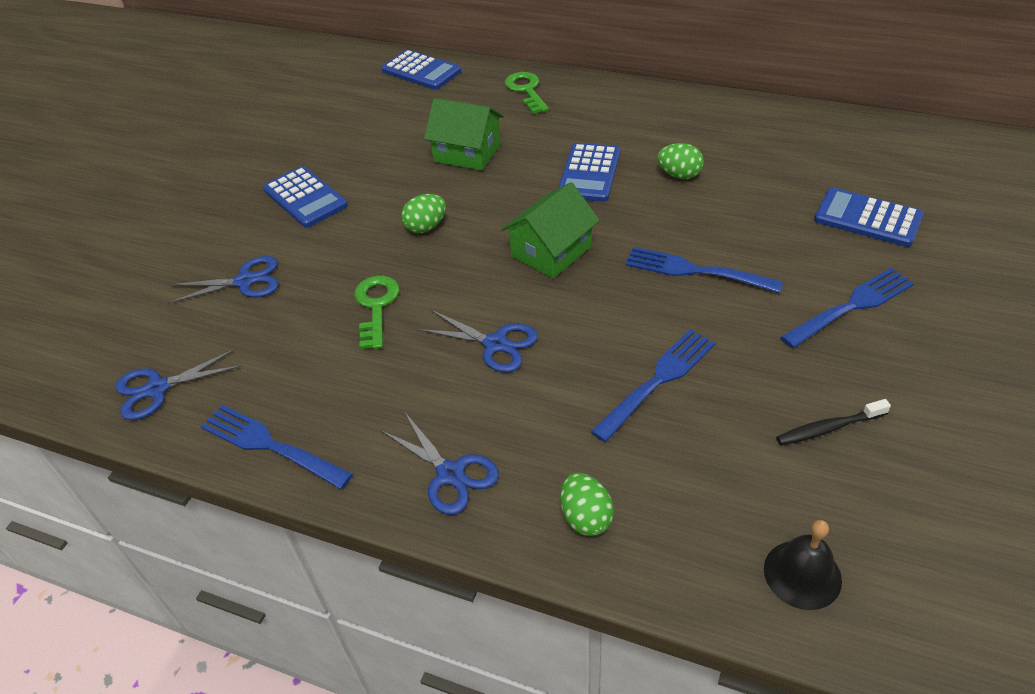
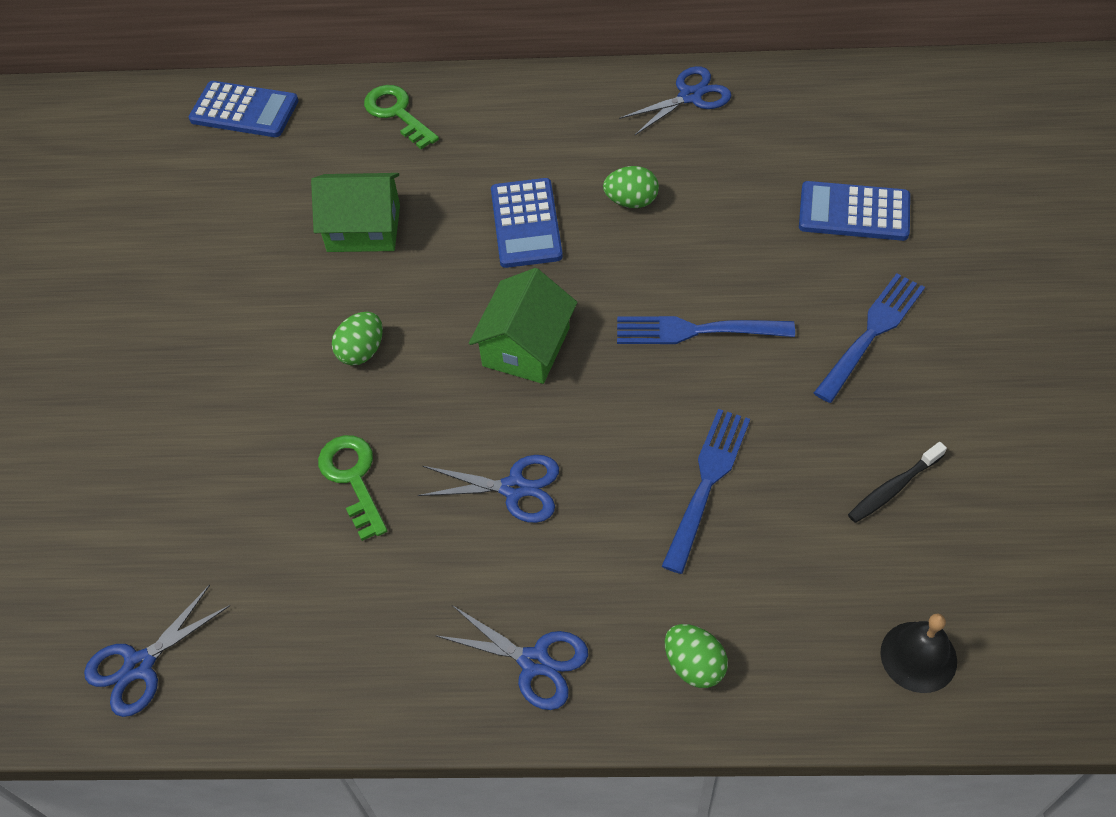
camera: 20 degrees left, 10 degrees up
(245, 281) = (170, 489): blue scissors -> blue scissors (690, 96)
(272, 445) = (318, 693): blue fork -> none
(305, 198) = (186, 347): blue calculator -> none

